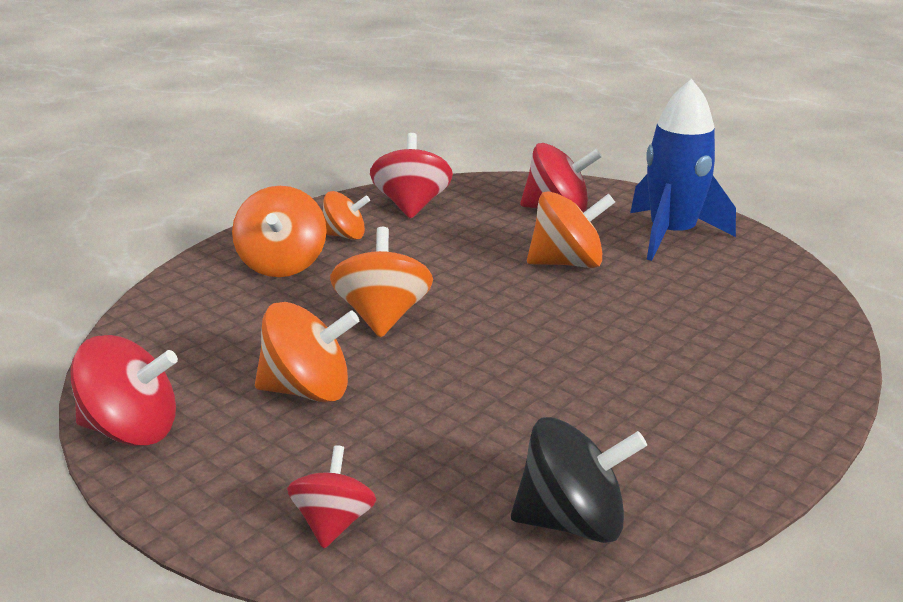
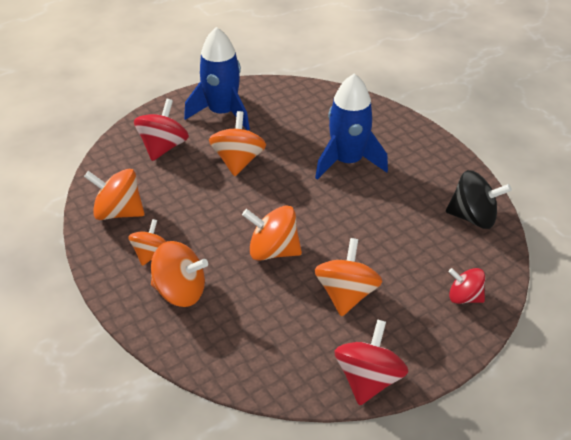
camera: 75 degrees left, 15 degrees up
(411, 206) = (119, 212): red spinning top -> orange spinning top
(572, 522) = (473, 217): black spinning top -> black spinning top turned 90 degrees clockwise
(639, 356) = (347, 162): none -> blue rocket

